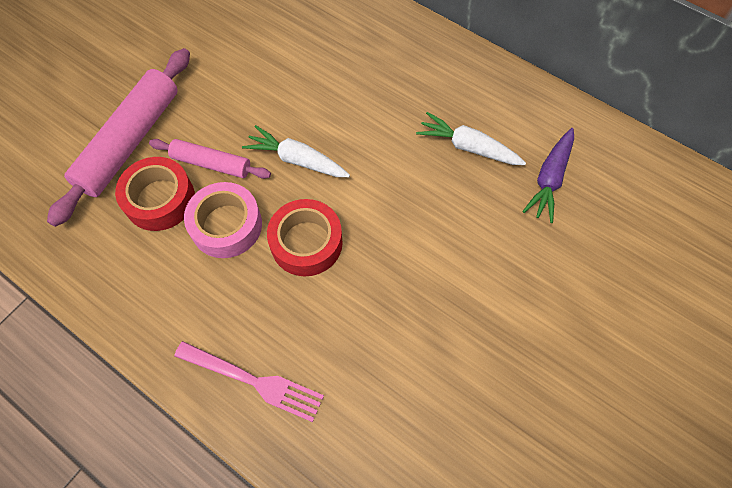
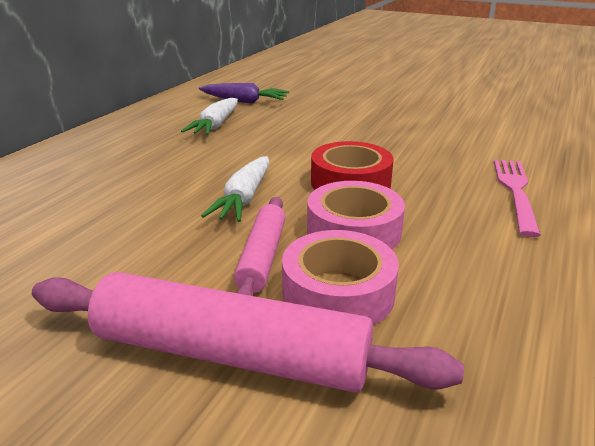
camera: 100 degrees left, 35 degrees down
(160, 199) = (338, 293): red tape -> pink tape

